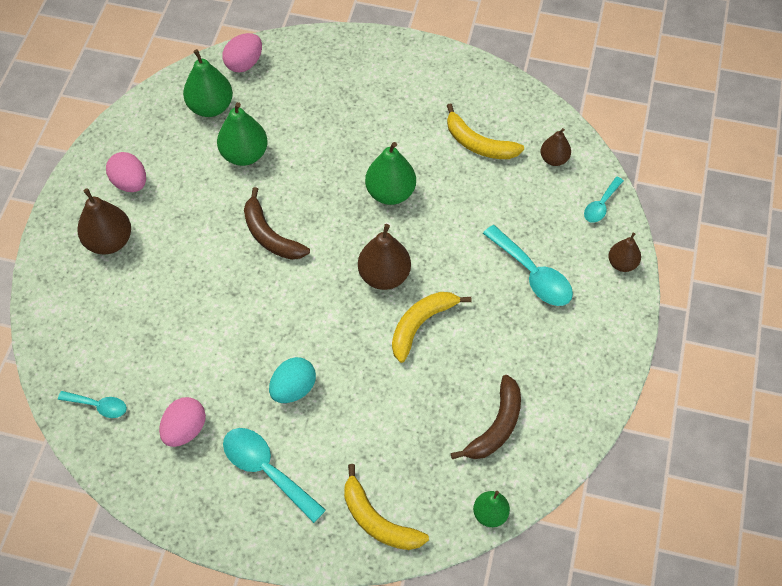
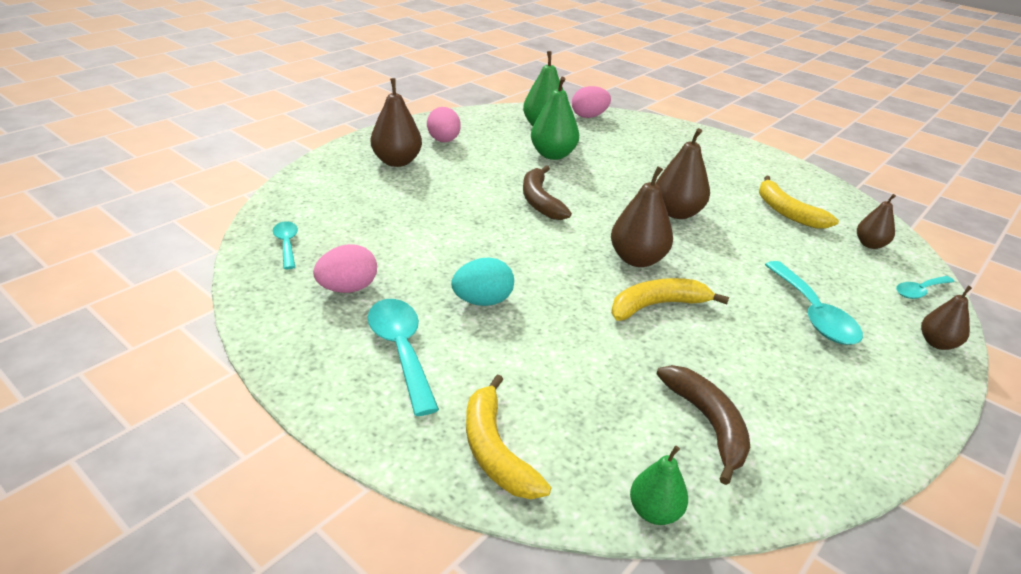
camera: 25 degrees right, 25 degrees down
(99, 406) = (287, 244): turquoise spoon -> turquoise spoon turned 150 degrees counterclockwise
(390, 193) = (677, 213): green pear -> brown pear
(496, 426) = (708, 423): brown banana -> brown banana turned 75 degrees counterclockwise

